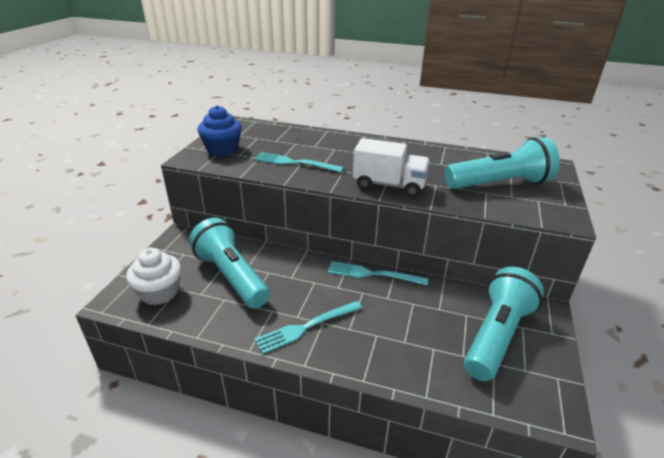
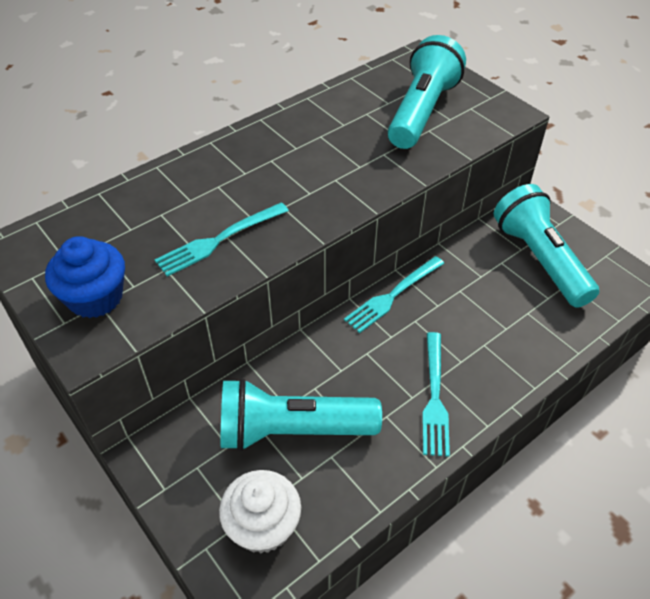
camera: 55 degrees left, 15 degrees up
(389, 185) = (353, 188): white truck -> none

